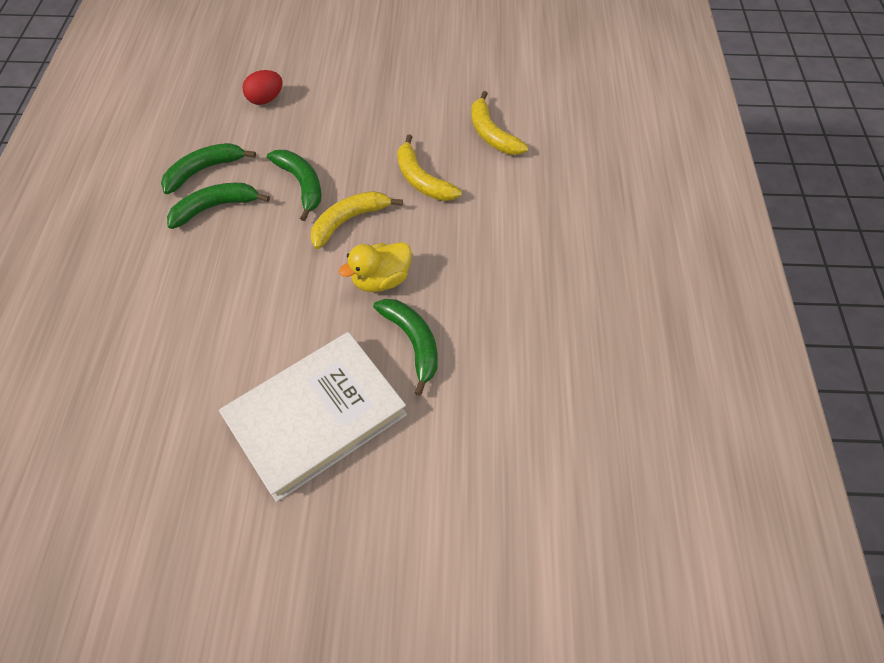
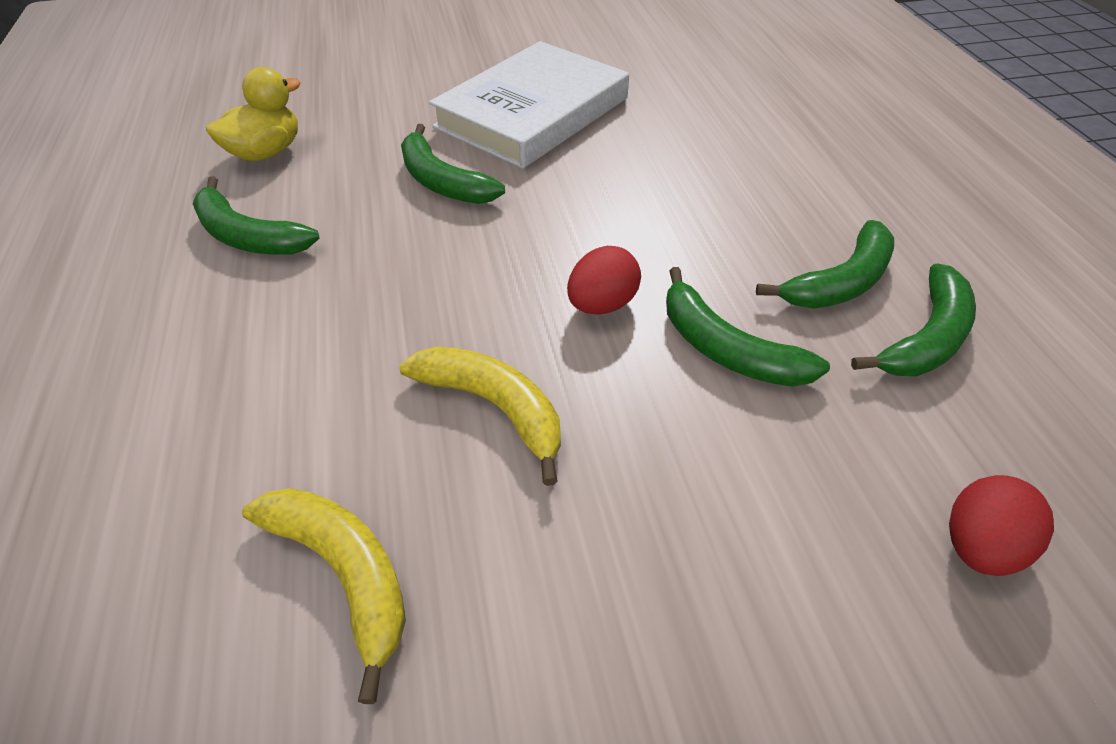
camera: 165 degrees right, 10 degrees down
(349, 220) = (602, 305): yellow banana -> red egg
(381, 280) = (511, 236): yellow duck -> yellow duck (266, 152)
(549, 317) = (248, 236): none -> green banana

